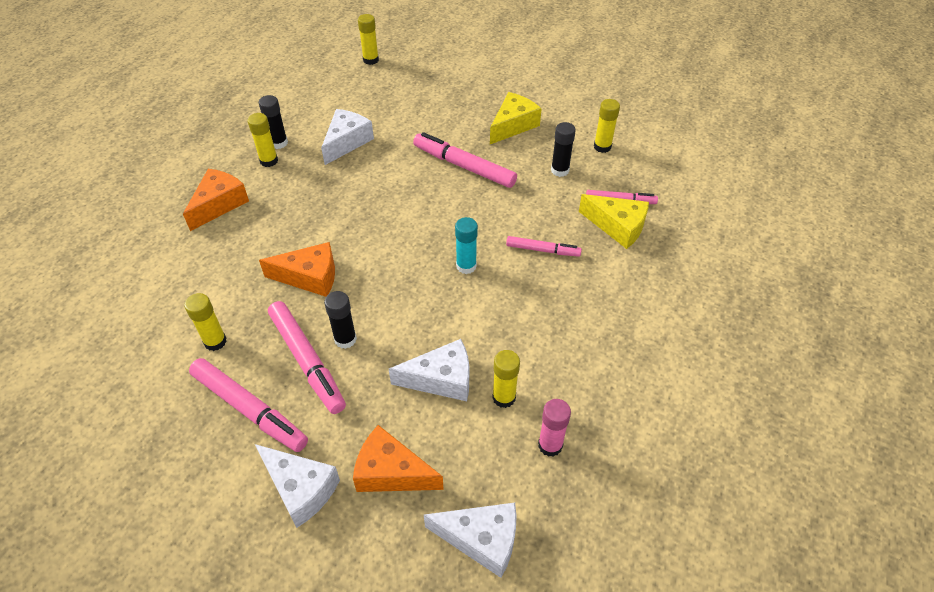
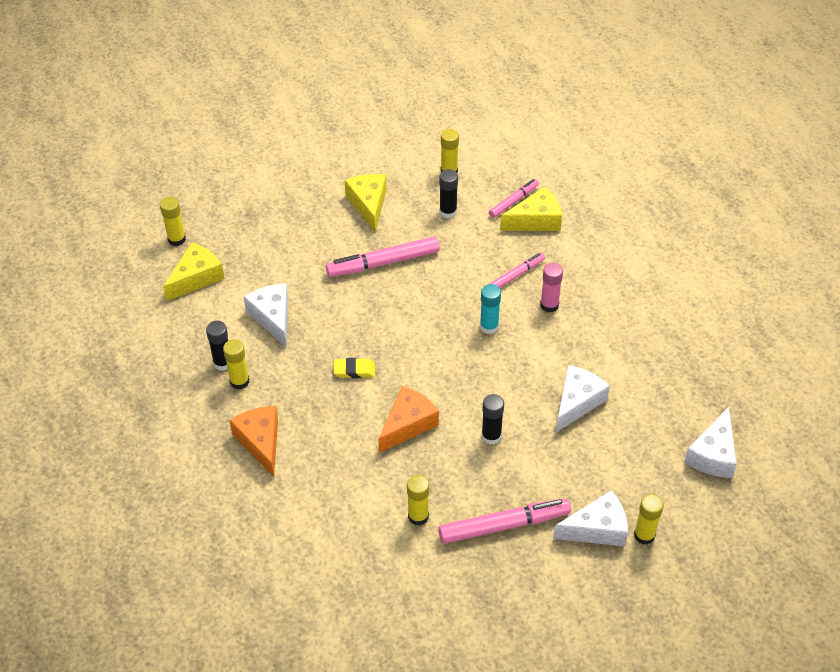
camera: 50 degrees left, 0 degrees up
(307, 361) = (490, 469): pink marker -> none
(337, 213) = (354, 370): none -> yellow eraser
(345, 87) = (196, 278): none -> yellow cheese
(391, 472) = (626, 472): orange cheese -> none
(482, 540) = (713, 454): white cheese -> white cheese turned 150 degrees clockwise
(504, 397) = (622, 378): yellow glue stick -> yellow glue stick (644, 535)
(550, 445) = (678, 378): pink glue stick -> pink glue stick (549, 305)

